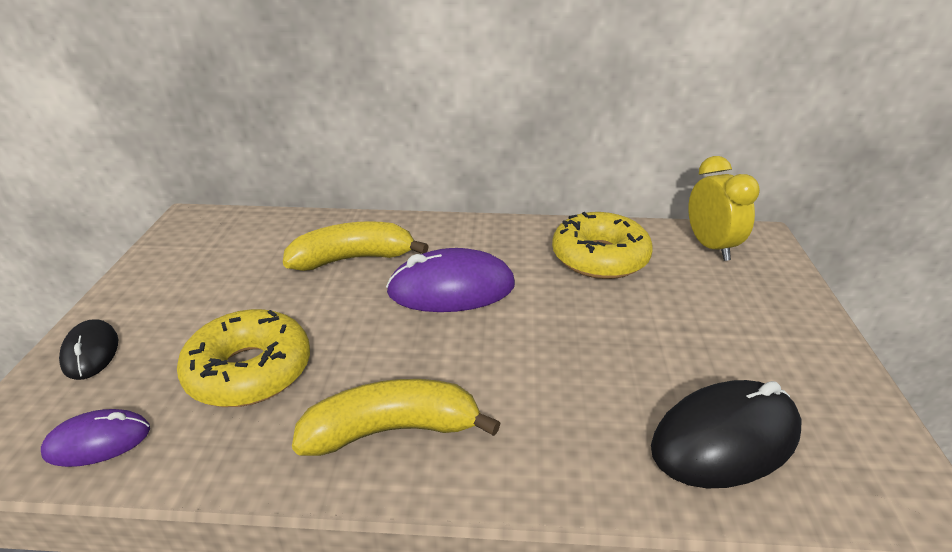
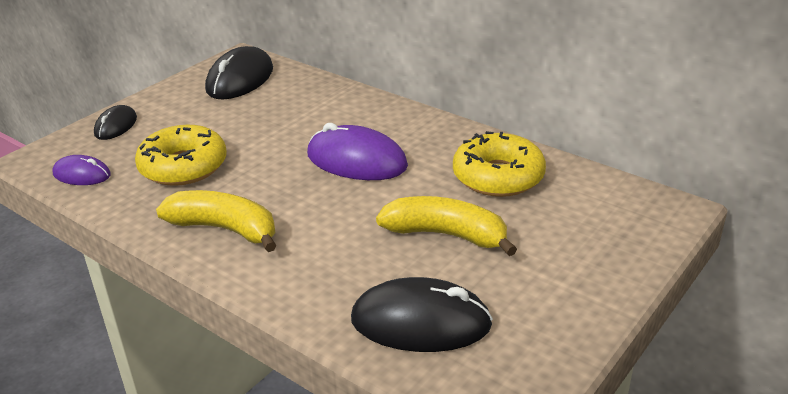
camera: 35 degrees right, 0 degrees up
(216, 243) = (240, 79): none -> black mouse
(353, 259) = (314, 118): yellow banana -> yellow banana (446, 235)
(711, 247) = (611, 201): yellow clock -> none

